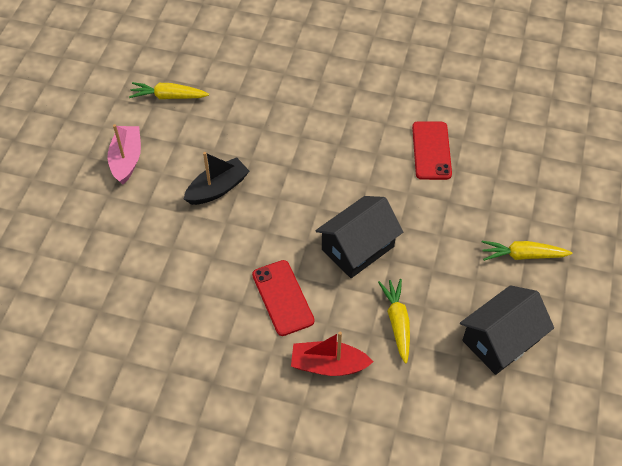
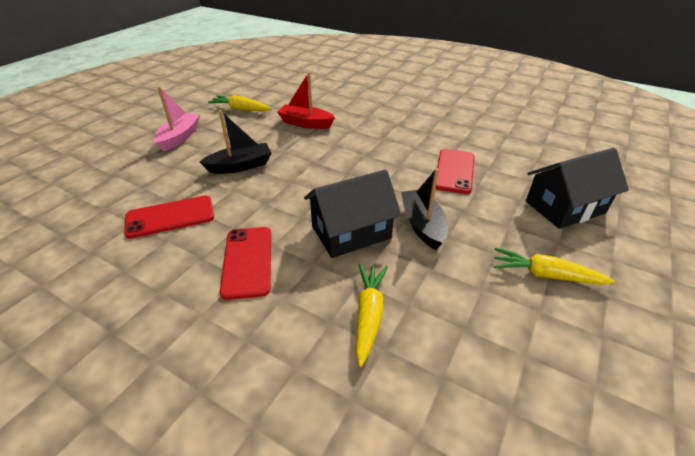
camera: 15 degrees right, 15 degrees down
(187, 267) = (170, 217): none -> red phone
(328, 365) = (260, 346): red boat -> red boat (305, 123)
(417, 226) = (422, 225): none -> black boat
(501, 340) = (505, 369): black house -> black house (565, 207)

